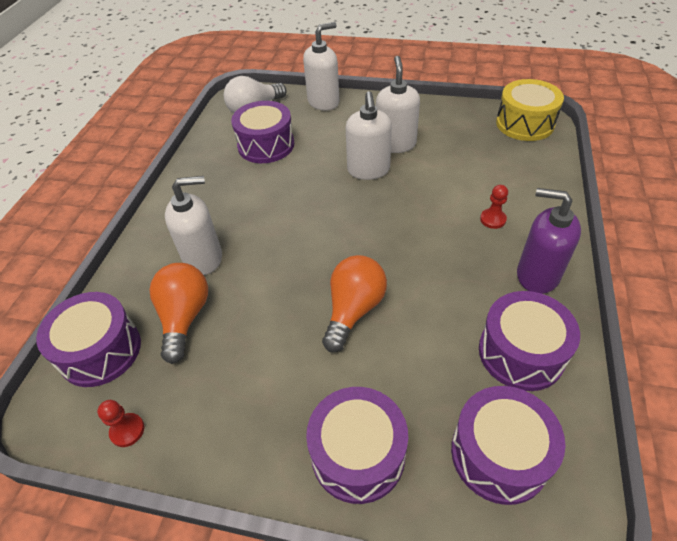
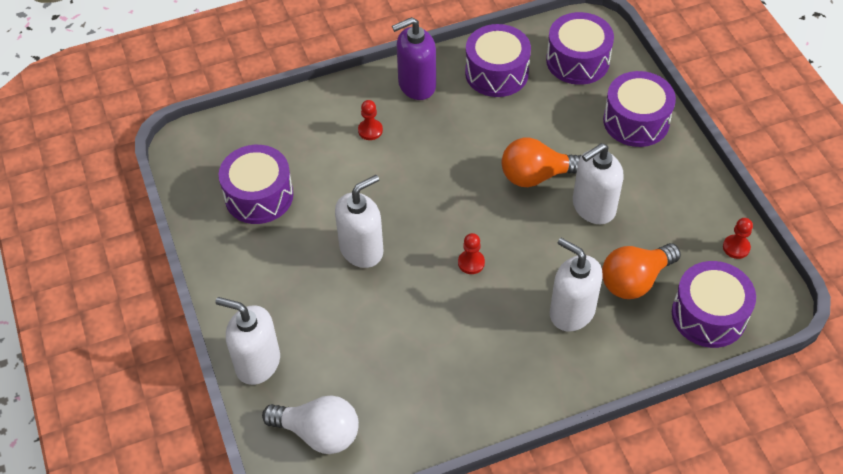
camera: 125 degrees left, 5 degrees up
(266, 145) = (381, 370): purple drum -> purple drum (259, 196)
(303, 221) = (471, 263): none -> red pawn
(395, 144) = (302, 247): white soap dispenser -> white soap dispenser (593, 207)
(524, 124) = (200, 154): yellow drum -> none
(537, 275) = (416, 85): purple soap dispenser -> purple soap dispenser turned 75 degrees clockwise

